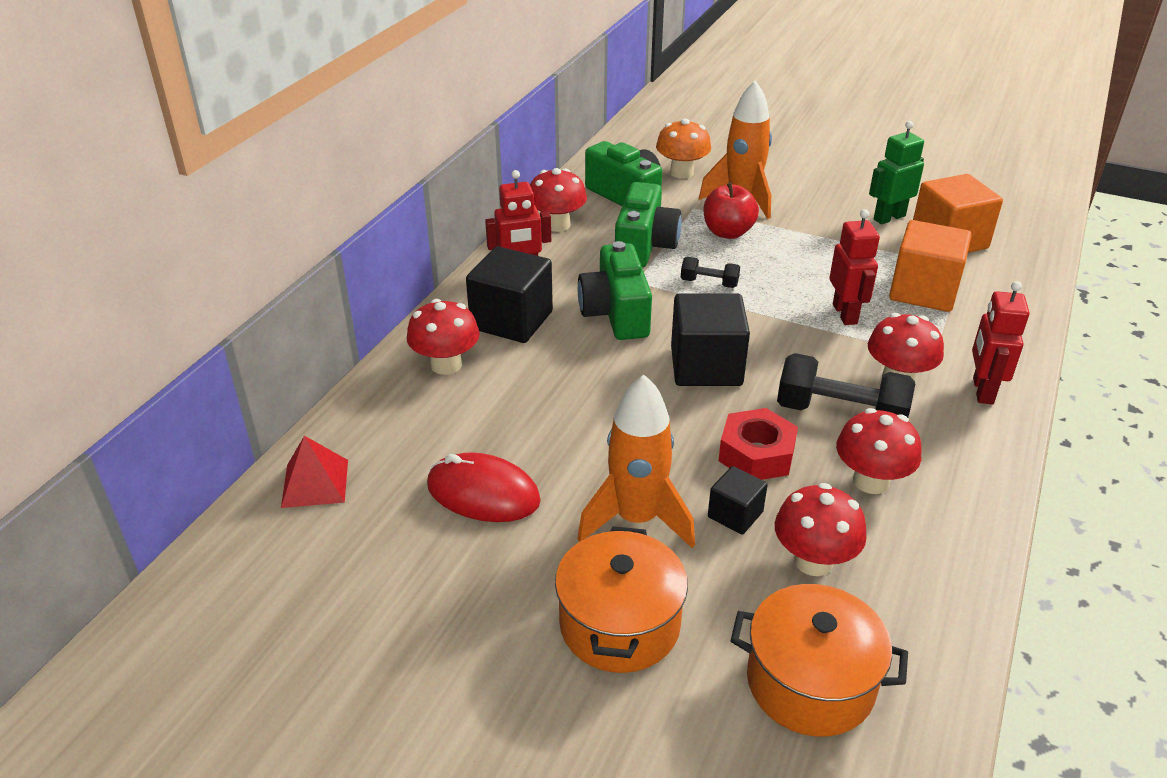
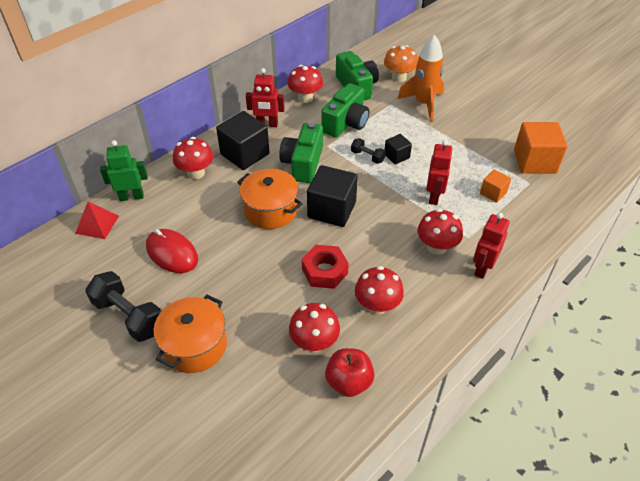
camera: 20 degrees right, 10 degrees up
(636, 519) = (238, 290): orange rocket -> none
(728, 232) = (400, 125): red apple -> red apple (349, 382)
(735, 514) = (290, 303): black cube -> black cube (396, 156)
(810, 682) = (268, 408): orange pot -> orange pot (270, 210)
(840, 414) = (388, 259): black dumbbell -> black dumbbell (129, 316)
(889, 217) = (507, 137): green robot -> green robot (131, 196)
(923, 291) = (493, 193): orange cube -> orange cube, size x0.53

